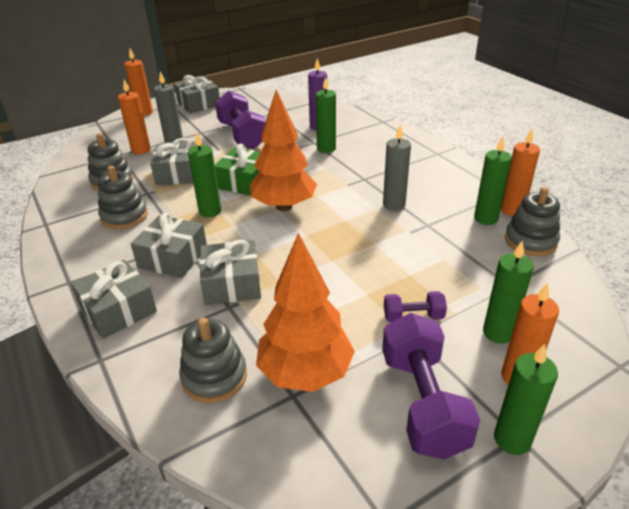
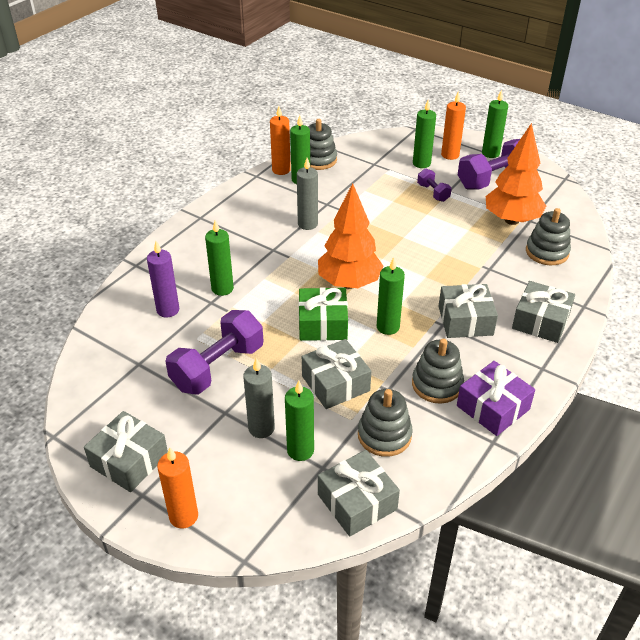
camera: 115 degrees left, 5 degrees up
(70, 236) = (493, 407): none -> purple gift
(141, 150) = (300, 450): orange candle -> green candle
(232, 284) = (467, 276): grey gift -> grey gift (357, 502)

